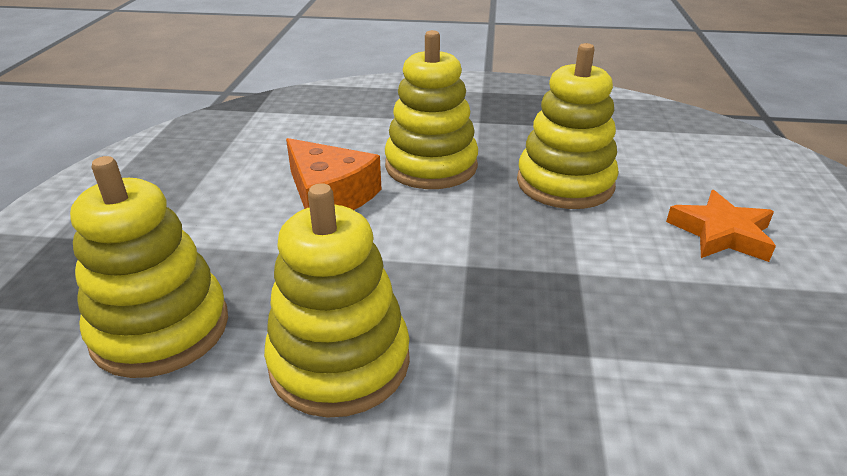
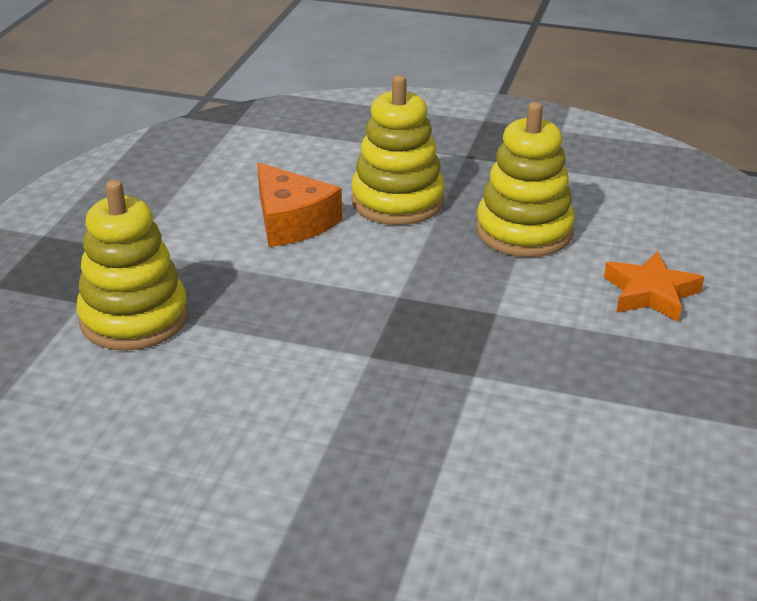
camera: 10 degrees right, 0 degrees up
(339, 361) = (271, 356): yellow stacking toy -> none

